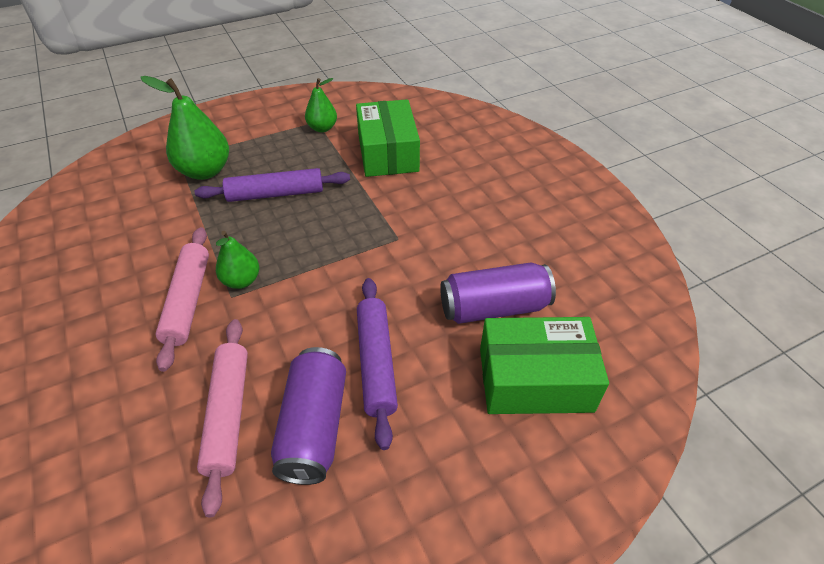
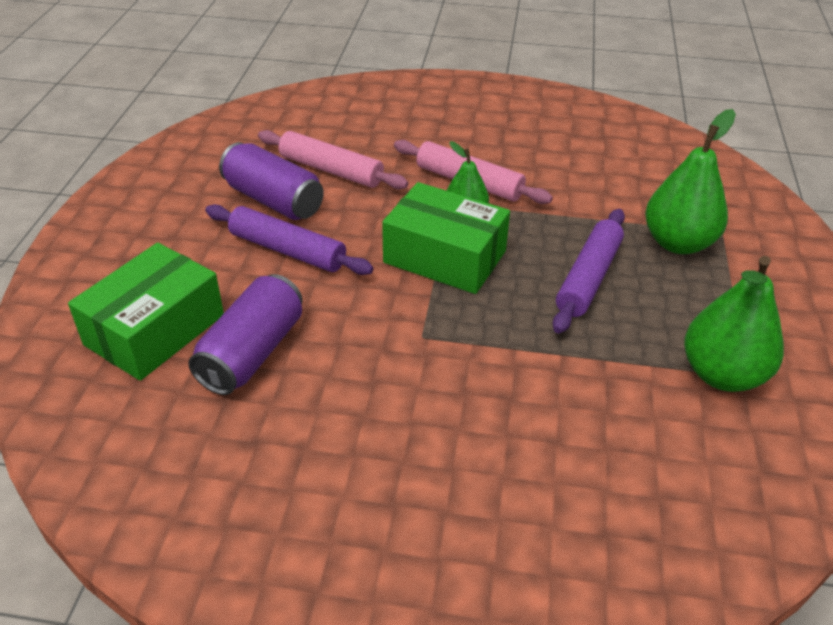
camera: 125 degrees right, 5 degrees down
(322, 128) = (722, 374): green pear -> green pear, size x1.69
(388, 153) = (606, 413): green box -> green box (444, 257)

